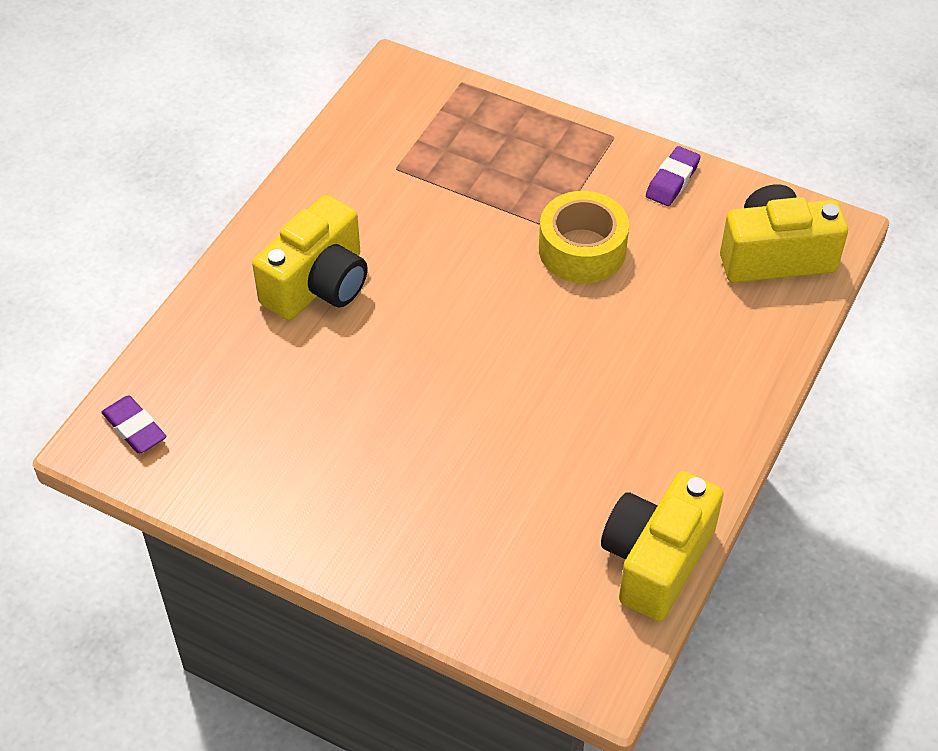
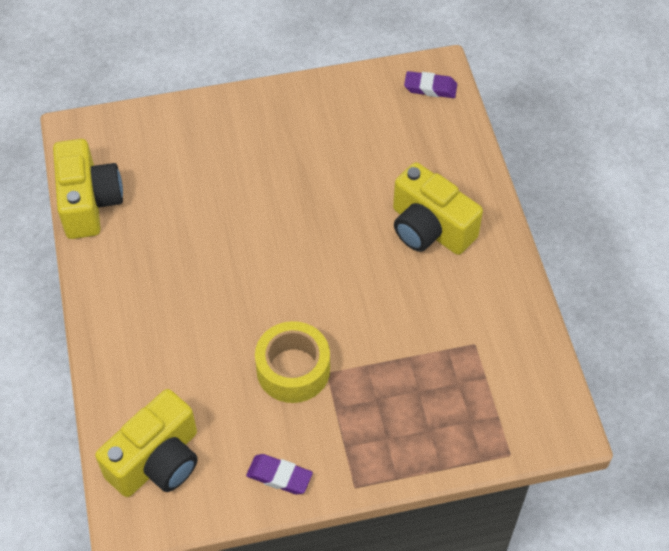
camera: 140 degrees right, 5 degrees up
(318, 284) = (429, 228): yellow camera -> yellow camera turned 45 degrees counterclockwise
(672, 180) = (279, 476): purple eraser -> purple eraser turned 60 degrees counterclockwise

